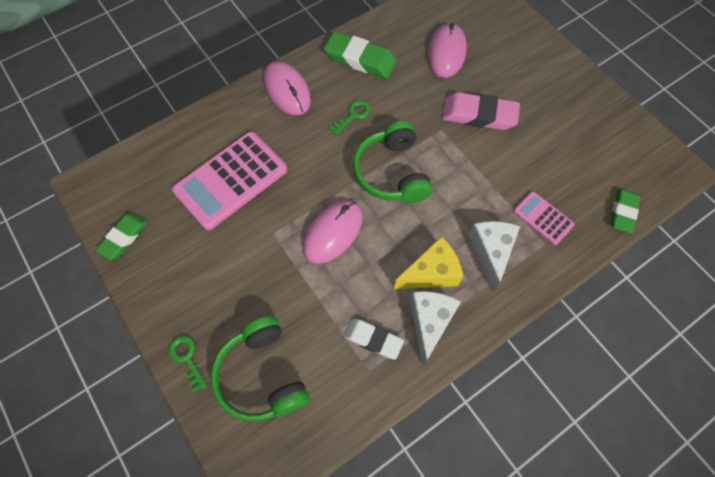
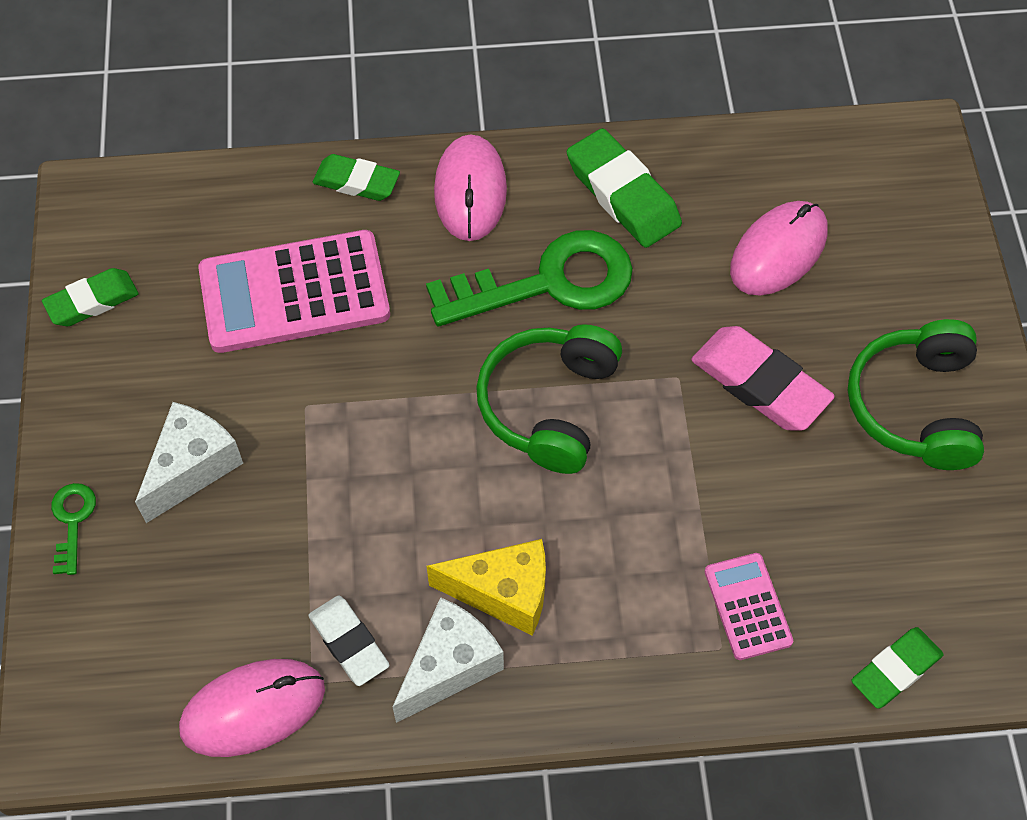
camera: 30 degrees right, 5 degrees down
(227, 112) = (356, 182): none -> green eraser
(262, 375) = (159, 603): green headphones -> green headphones (915, 406)
(333, 232) = (394, 451): pink mouse -> pink mouse (253, 709)
(353, 116) = (548, 283): green key -> green key, size x2.28
(490, 253) = (620, 614): white cheese -> white cheese (192, 467)

